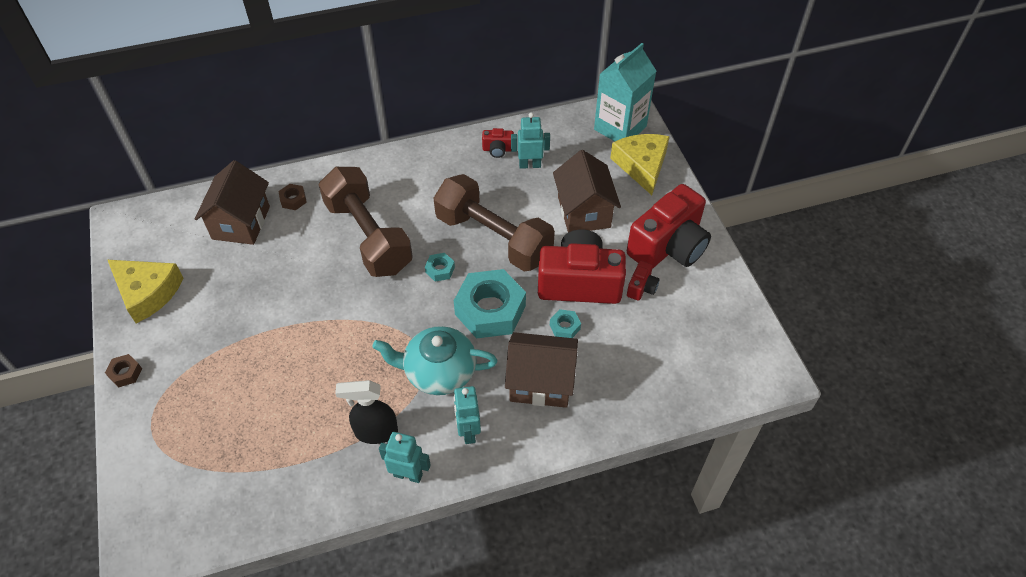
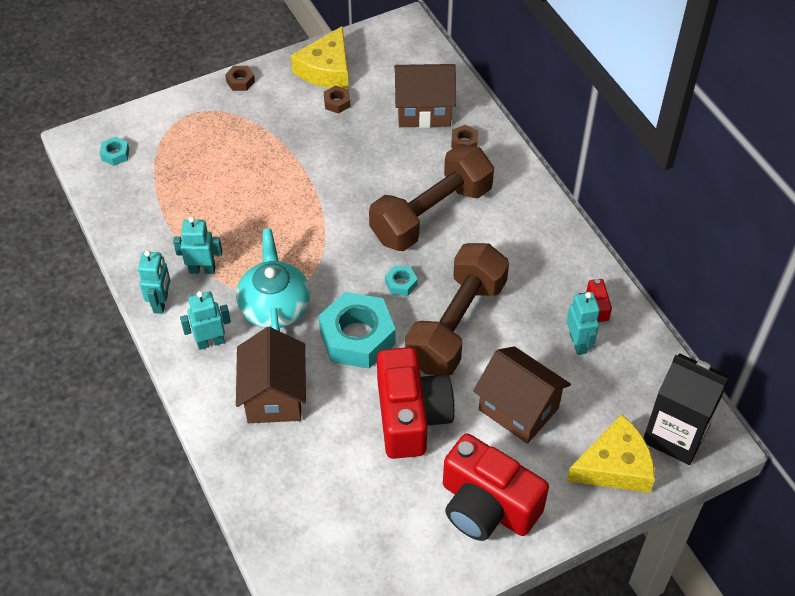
camera: 80 degrees right, 0 degrees up
(198, 289) = (337, 102): none -> brown nut
(375, 432) = (202, 269): black spray bottle -> turquoise robot
(565, 327) = (348, 409): turquoise nut -> turquoise nut (115, 154)
(583, 212) = (518, 409): brown house -> brown house turned 60 degrees clockwise
(620, 128) = (675, 434): turquoise carton -> black carton
(641, 287) = (417, 481): red camera -> none

